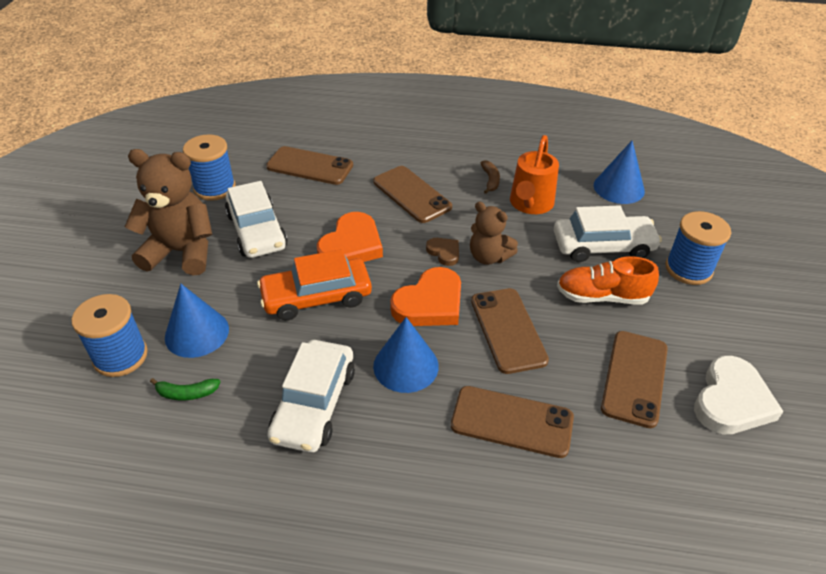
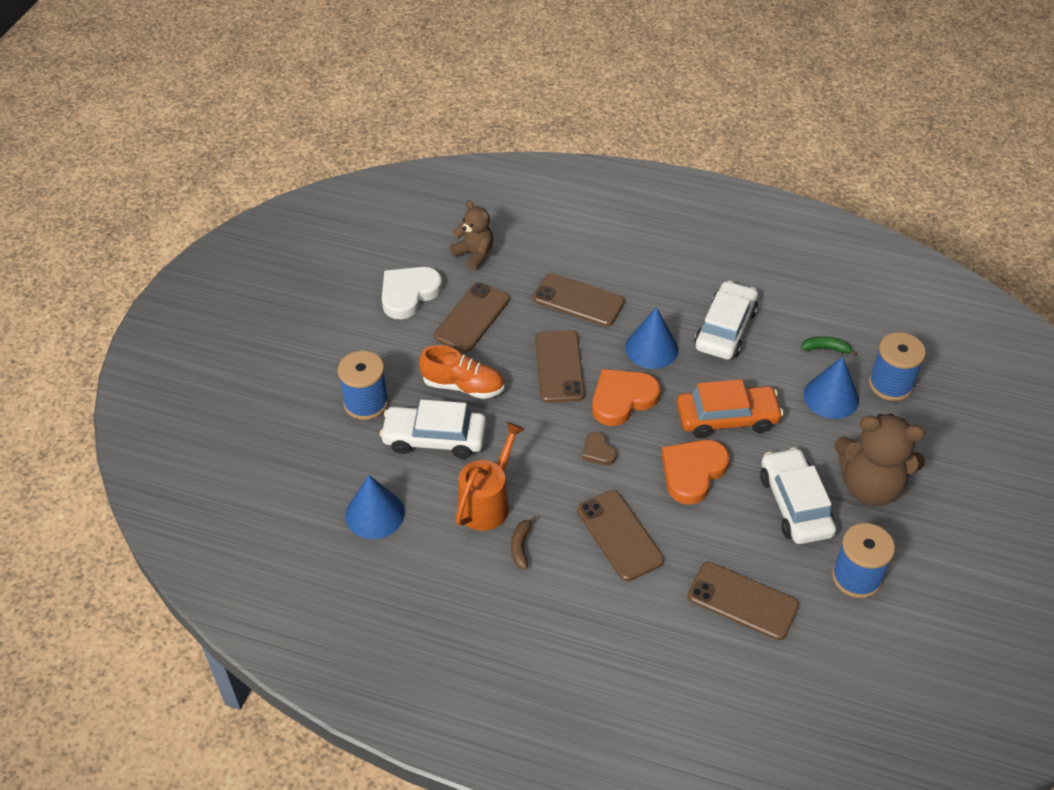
camera: 170 degrees left, 5 degrees up
(489, 257) = (554, 440): brown teddy bear -> brown teddy bear (474, 254)

